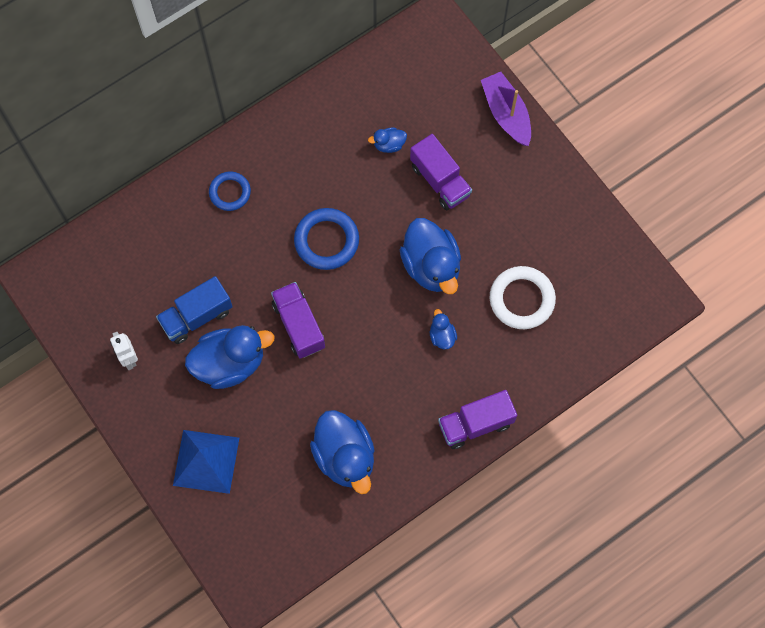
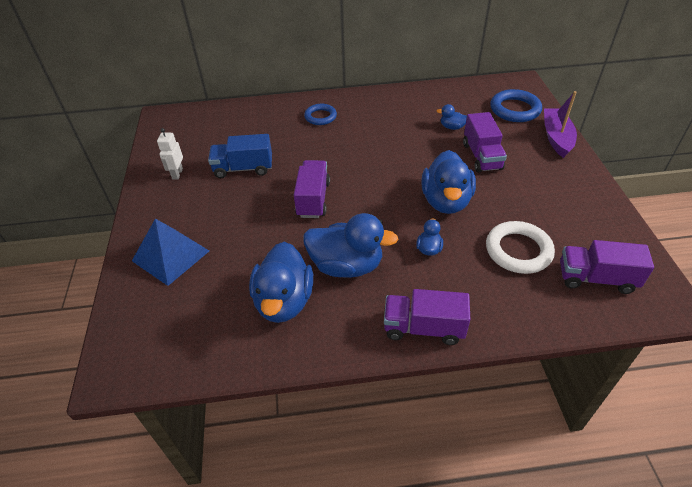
camera: 30 degrees right, 25 degrees down
(230, 363) = (243, 202): blue duck -> blue duck (346, 266)
(326, 241) = (370, 160): blue ring -> blue ring (515, 109)
(596, 301) = (596, 278): none -> purple truck

